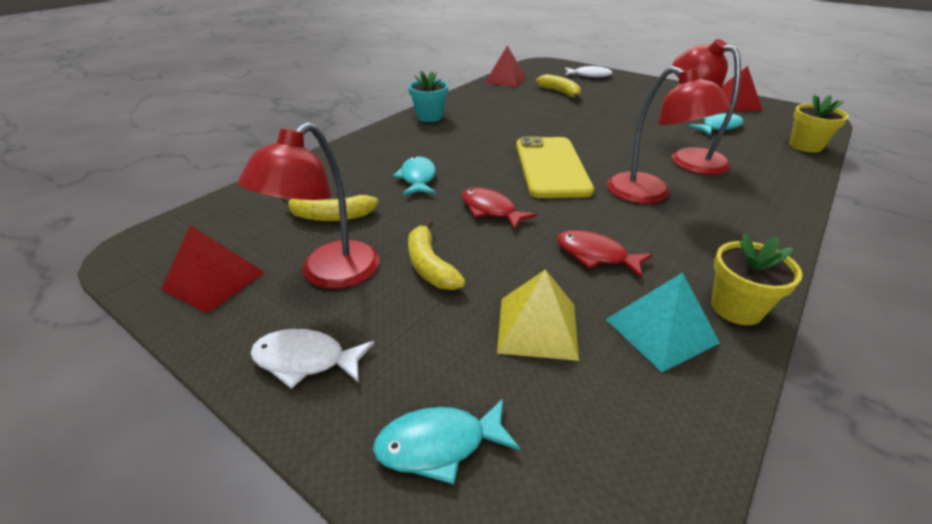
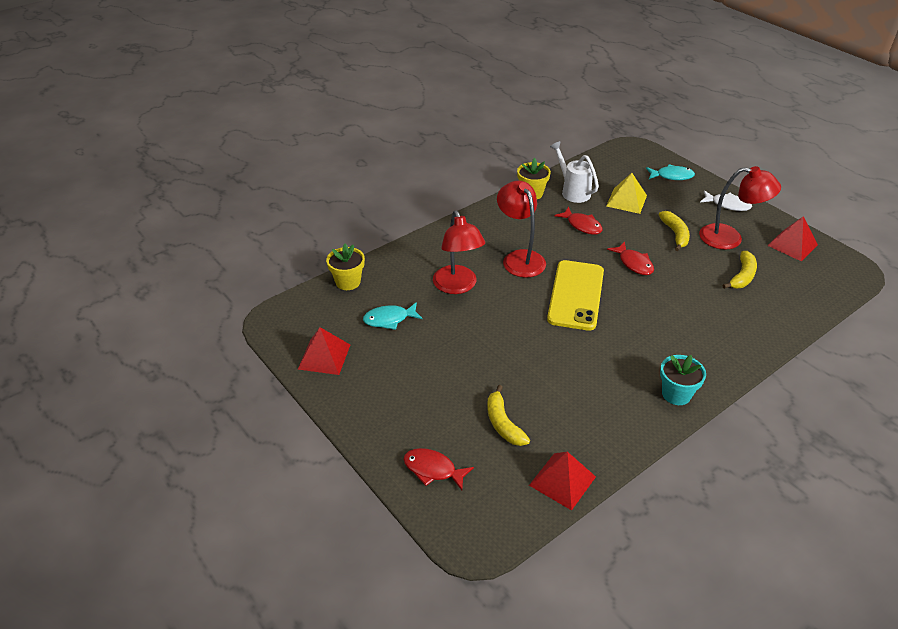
camera: 165 degrees left, 5 degrees up
(330, 274) = (730, 238): red lamp -> red lamp turned 60 degrees clockwise
(331, 216) = (742, 276): yellow banana -> yellow banana turned 105 degrees clockwise
(418, 178) = (685, 301): turquoise fish -> none
(589, 75) = (433, 469): white fish -> red fish
(661, 331) = (573, 191): turquoise pyramid -> white watering can

